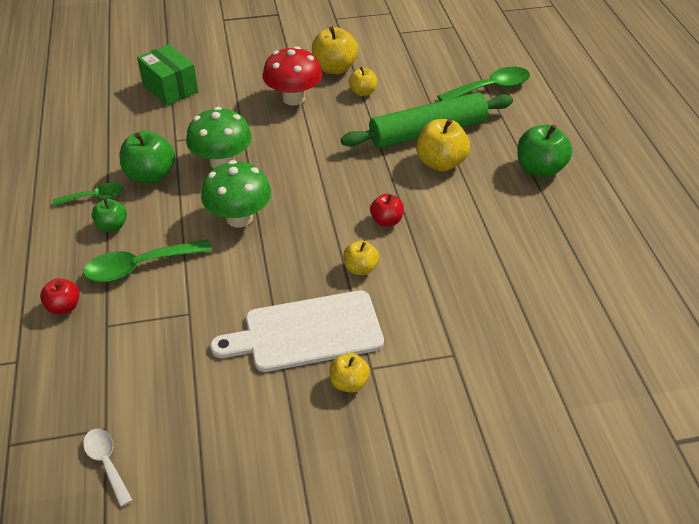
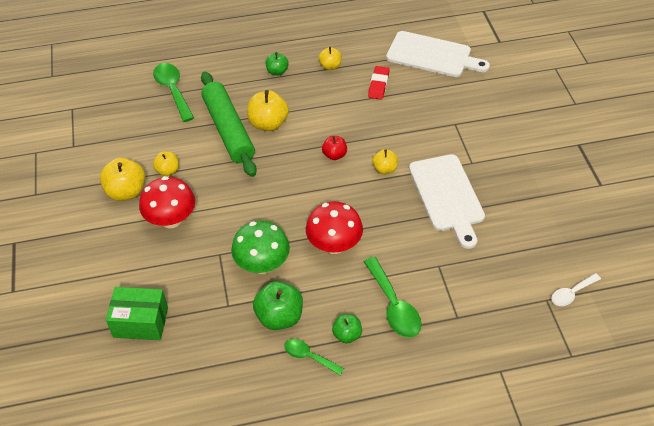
camera: 90 degrees left, 5 degrees up
(64, 307) = (442, 350): red apple -> none
(94, 197) = (309, 357): green spoon -> green spoon turned 45 degrees counterclockwise
(170, 88) = (141, 322): green box -> green box turned 45 degrees clockwise
(239, 218) = (334, 245): green mushroom -> red mushroom
(349, 383) = (485, 173): yellow apple -> yellow apple (330, 66)
(529, 269) = (378, 85): none -> red eraser
(539, 169) = (277, 71): green apple -> green apple, size x0.59
(612, 338) = (432, 55): none -> white cutting board

